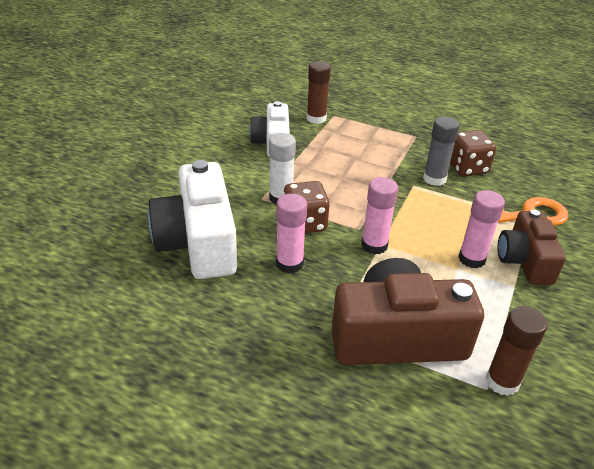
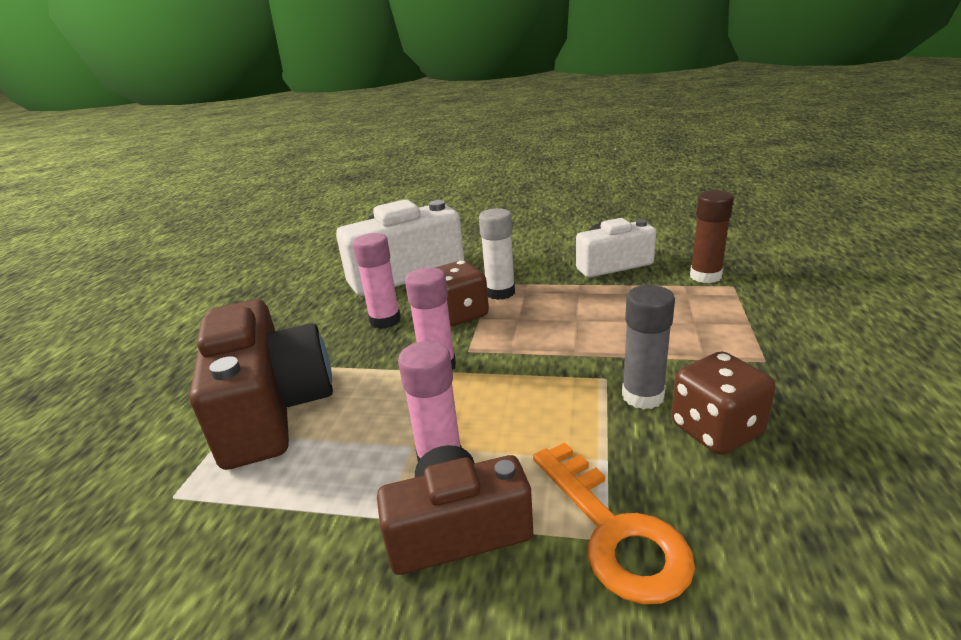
camera: 80 degrees right, 10 degrees down
(502, 381) = (180, 511): brown glue stick -> none

